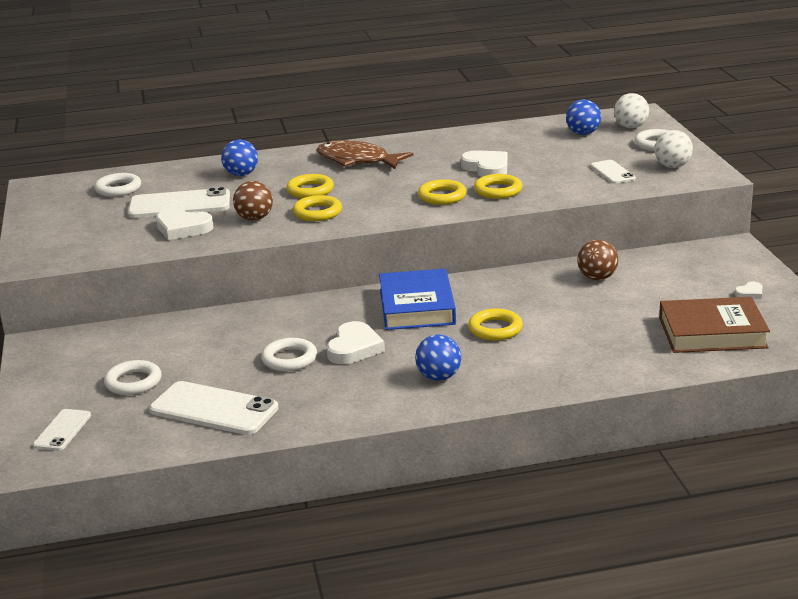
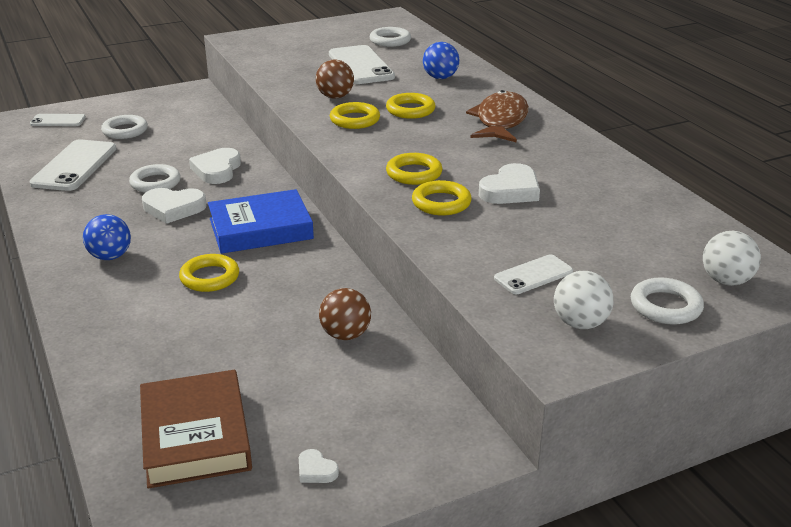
camera: 75 degrees right, 5 degrees up
(183, 228) = (309, 74): white heart -> white heart (217, 170)
(583, 133) = (672, 244): blue ball -> none

